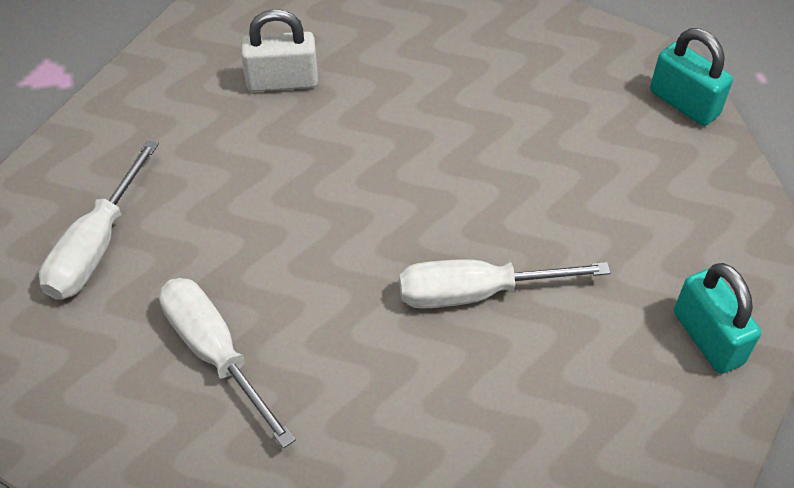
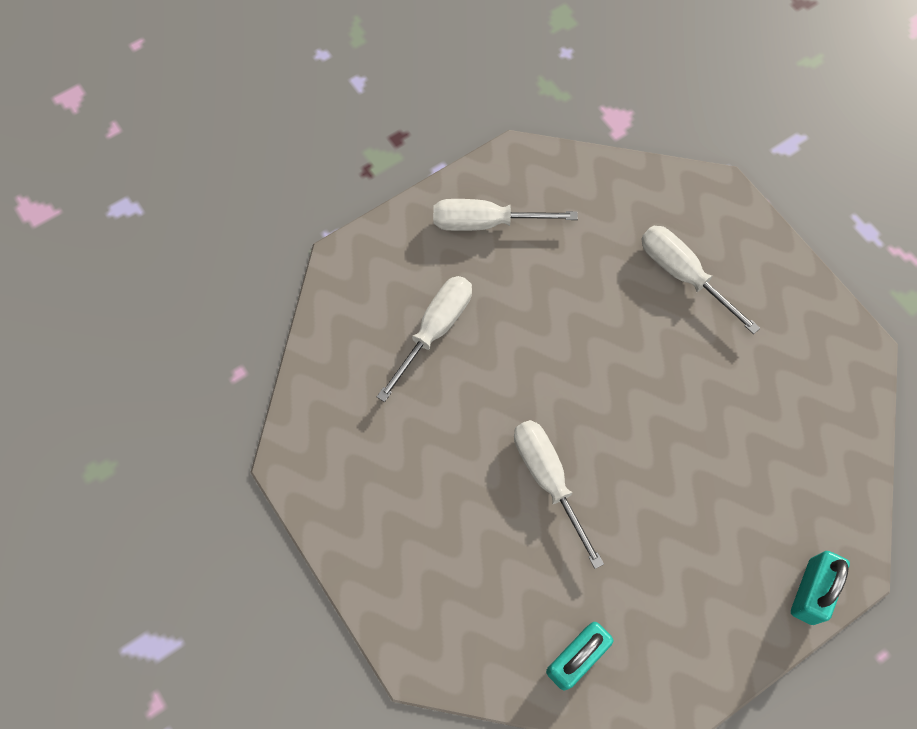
camera: 70 degrees right, 15 degrees up
(282, 81) = (683, 275): white padlock -> white screwdriver

